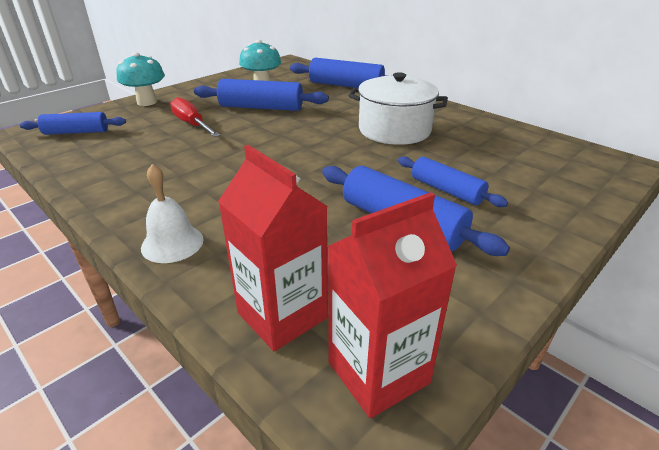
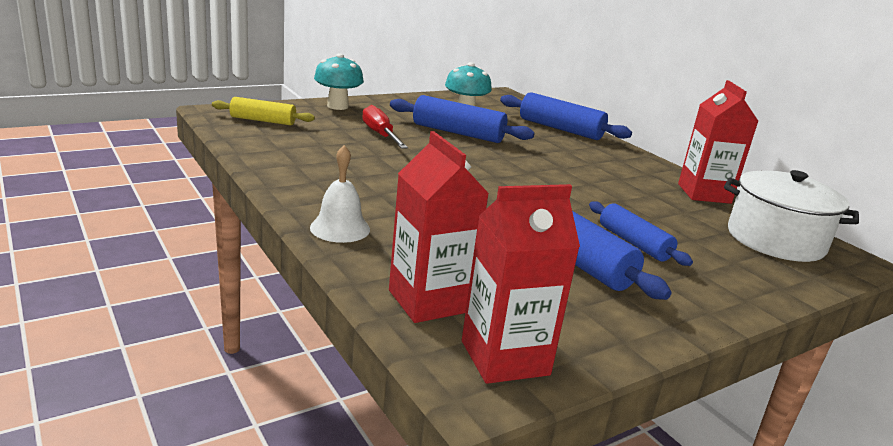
camera: 10 degrees right, 10 degrees down
(76, 132) = (263, 121): blue rolling pin -> yellow rolling pin
(394, 130) = (599, 180): white pot -> white pot (775, 240)
(481, 124) = (704, 193): none -> red carton

